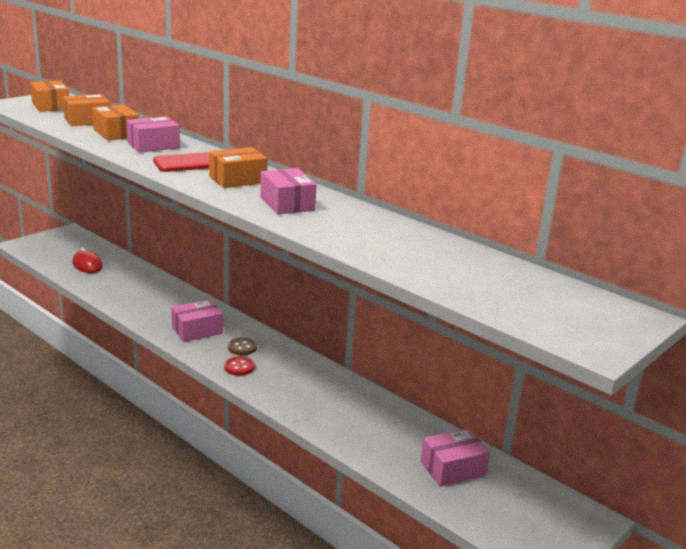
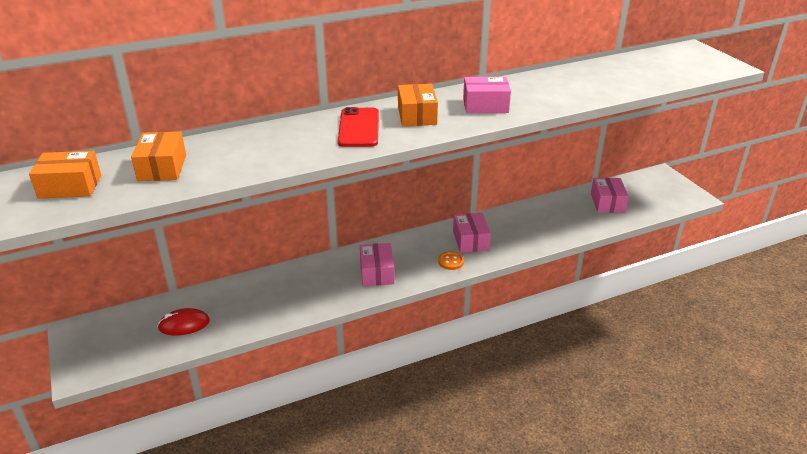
camera: 65 degrees left, 10 degrees up
(116, 133) = (229, 156): orange box -> none
(153, 145) = (289, 140): pink box -> pink box (470, 240)
(239, 367) = (451, 261): red button -> orange button
(242, 347) = (420, 254): brown button -> none

